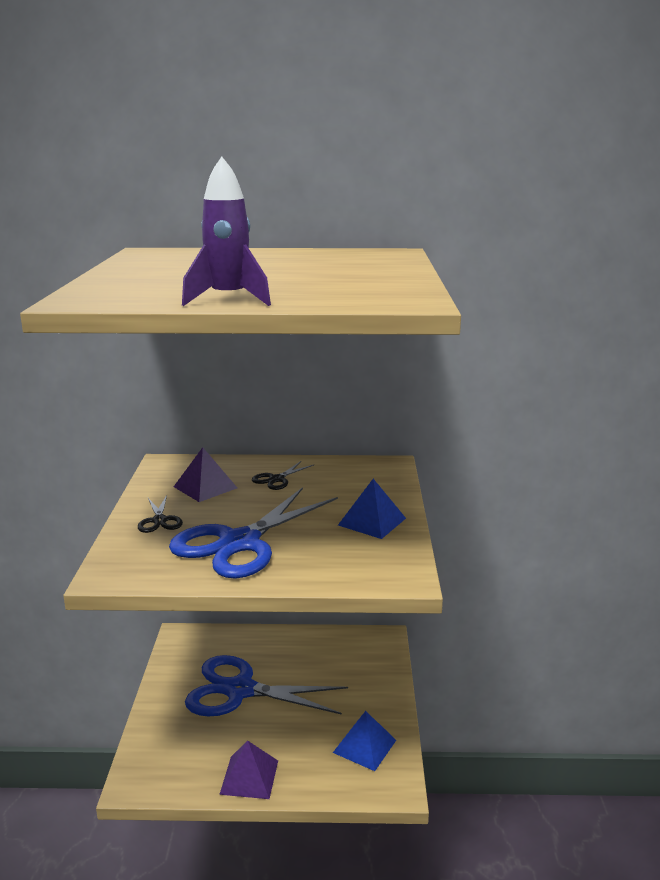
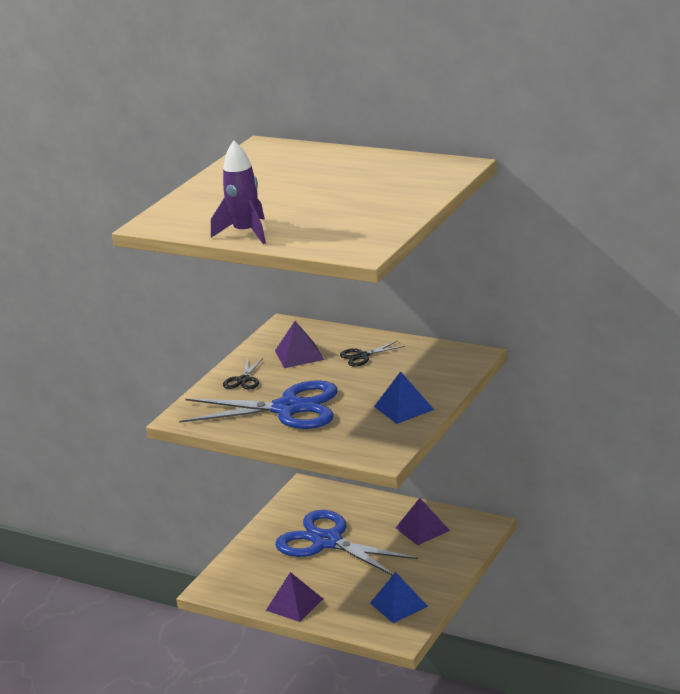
camera: 30 degrees right, 5 degrees up
(240, 543) = (288, 409): blue scissors -> blue scissors turned 150 degrees counterclockwise
(328, 654) = (422, 529): none -> purple pyramid

